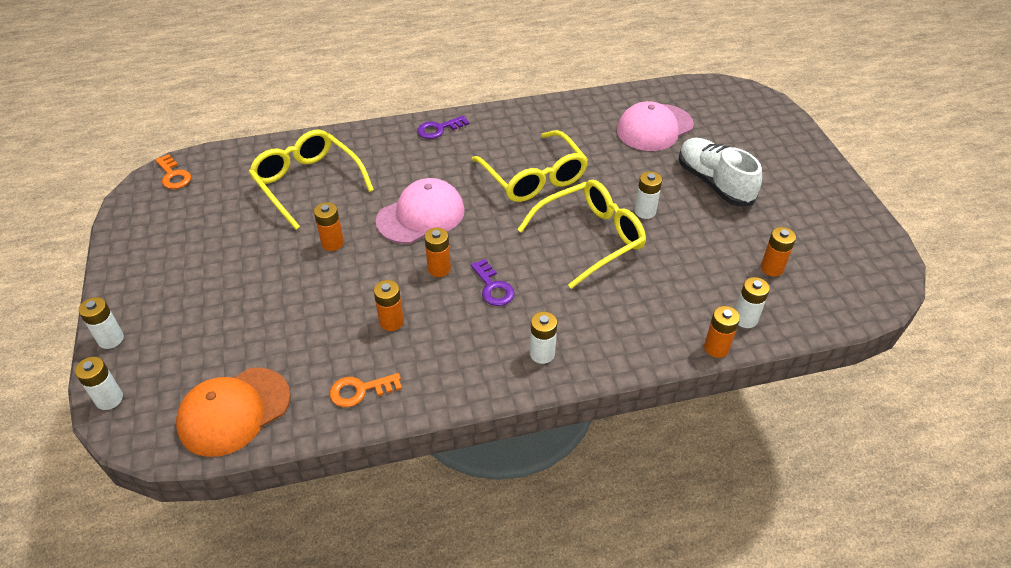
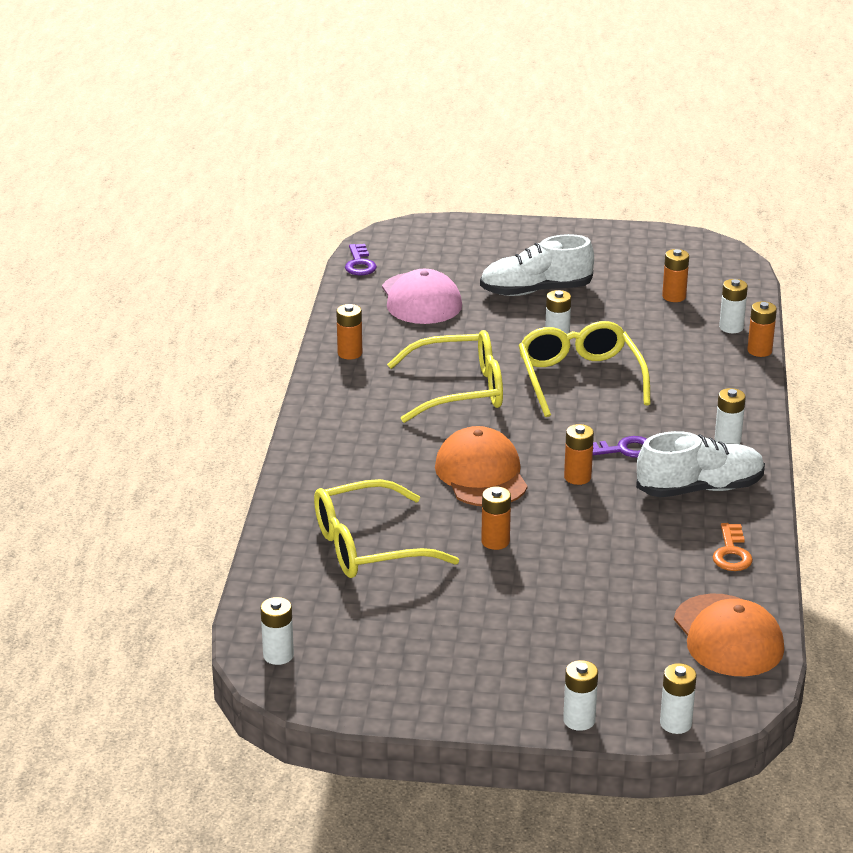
camera: 70 degrees left, 15 degrees down
(173, 175) = (278, 655): orange key -> white battery
(391, 322) = (643, 520): orange battery -> orange battery (350, 353)
(421, 215) = (481, 474): pink cap -> orange cap
(439, 129) = (322, 435): purple key -> purple key (359, 263)
(453, 349) = (700, 488): none -> white shoe

